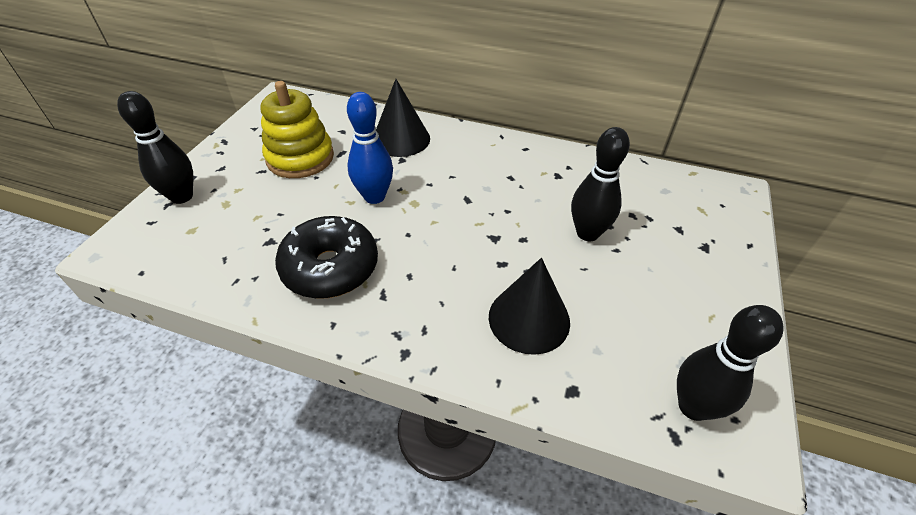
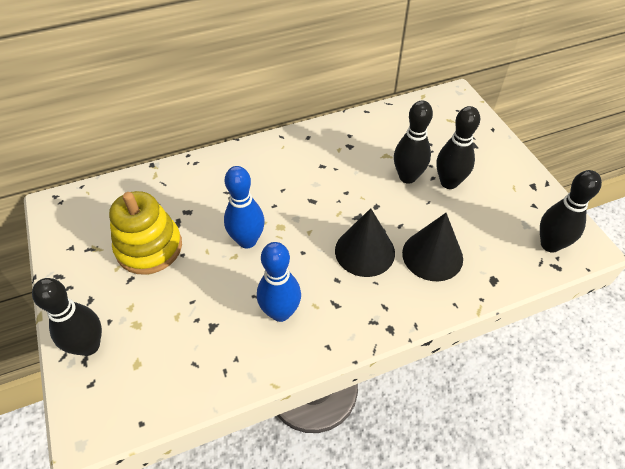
camera: 40 degrees left, 5 degrees up
(330, 268) = (280, 312): black donut -> blue bowling pin
(401, 139) = (211, 182): black cone -> black cone (365, 251)
(630, 264) = (449, 182): none -> black bowling pin

